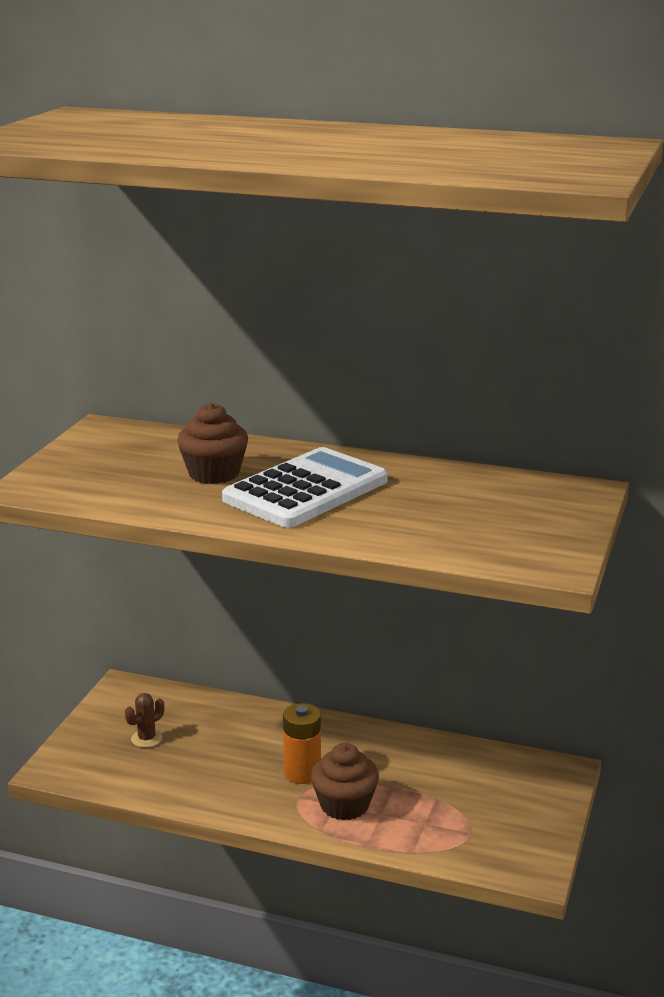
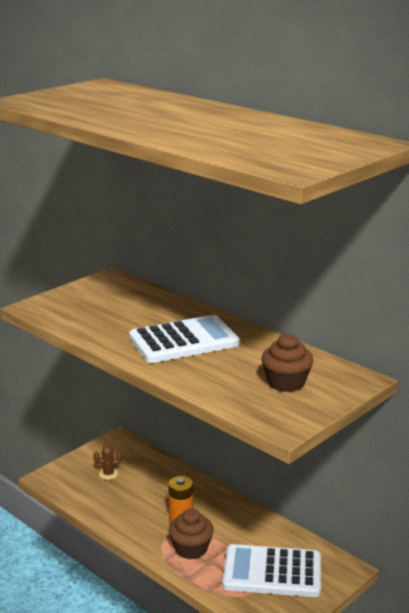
camera: 25 degrees right, 0 degrees up
(214, 473) = (142, 319): brown cupcake -> brown cupcake (286, 383)
(474, 802) = (272, 572): none -> white calculator

